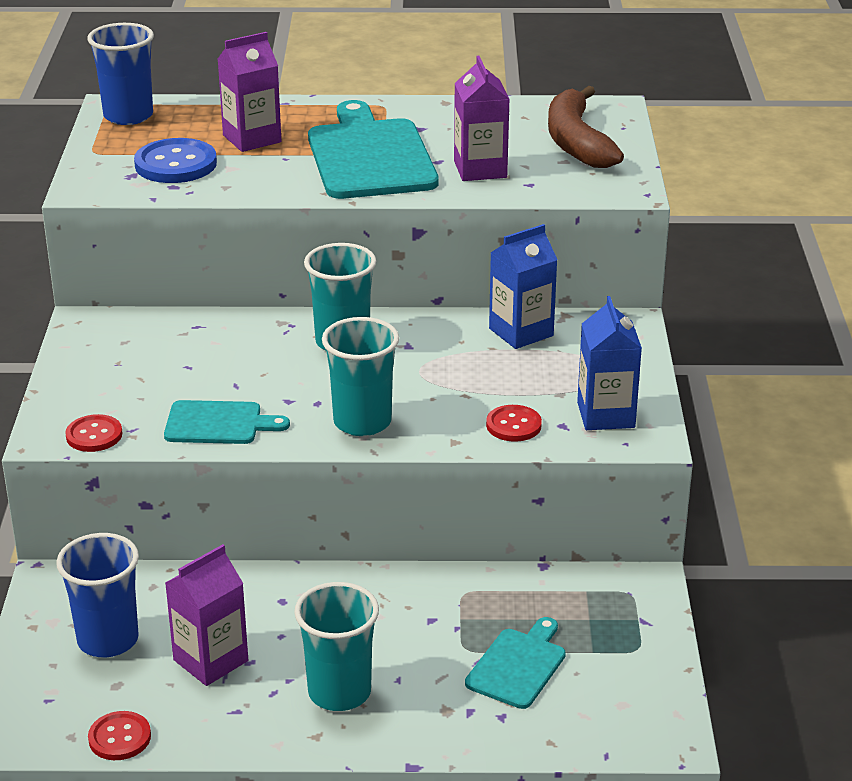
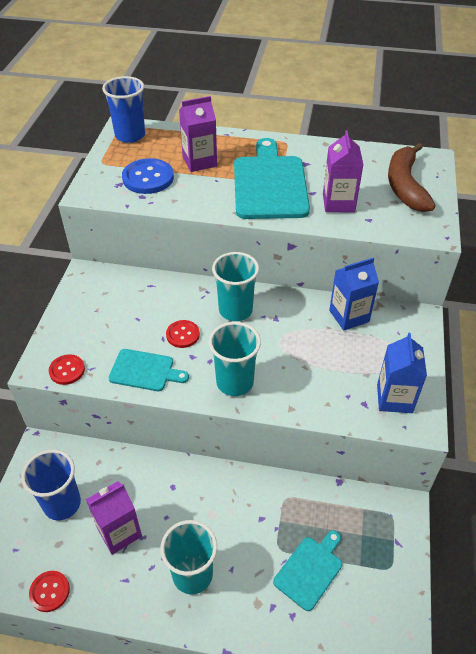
camera: 10 degrees right, 15 degrees up
(513, 425) = (332, 399): red button -> red button (183, 335)

